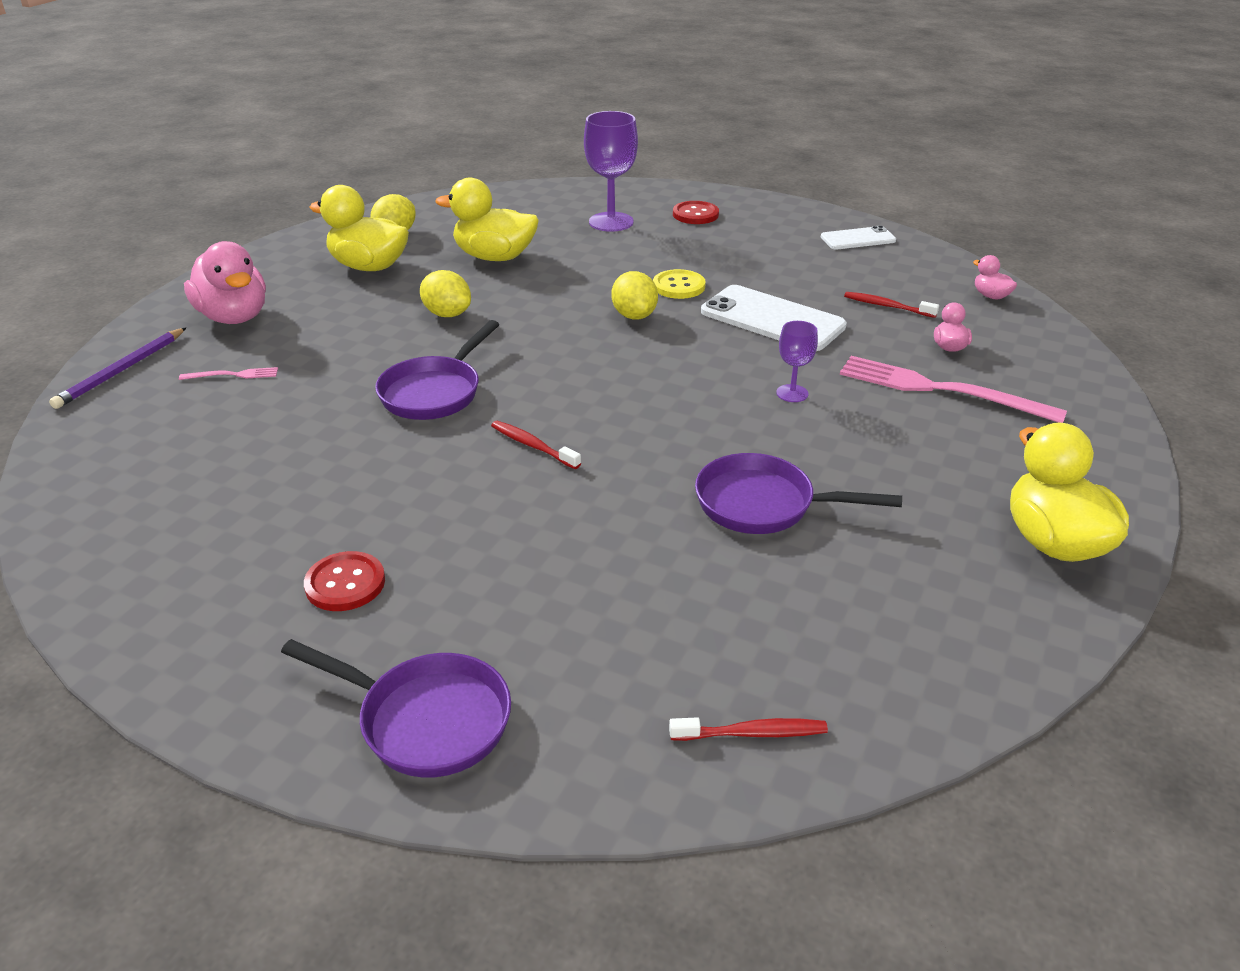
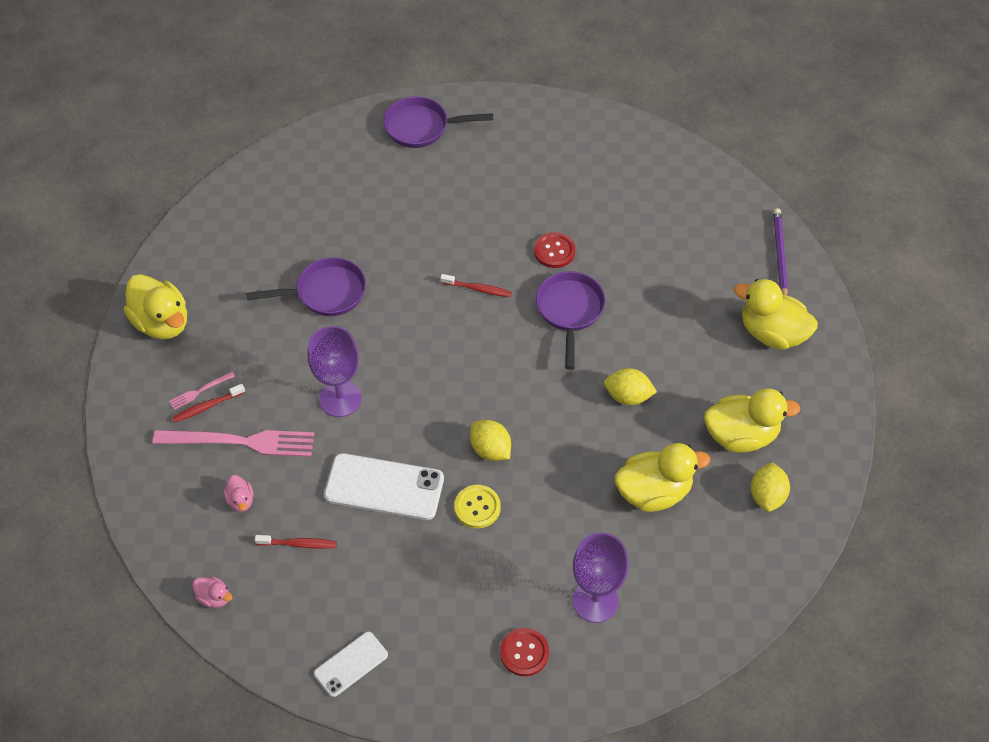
camera: 155 degrees right, 20 degrees up
(233, 375) = (708, 278): pink fork -> pink fork (200, 391)
(234, 317) = (772, 333): pink duck -> yellow duck
(345, 583) = (506, 170): red button -> red button (554, 251)
(752, 733) = (288, 167): red toothbrush -> red toothbrush (207, 406)
(792, 393) = (340, 399): purple goblet -> purple goblet, size x1.86

